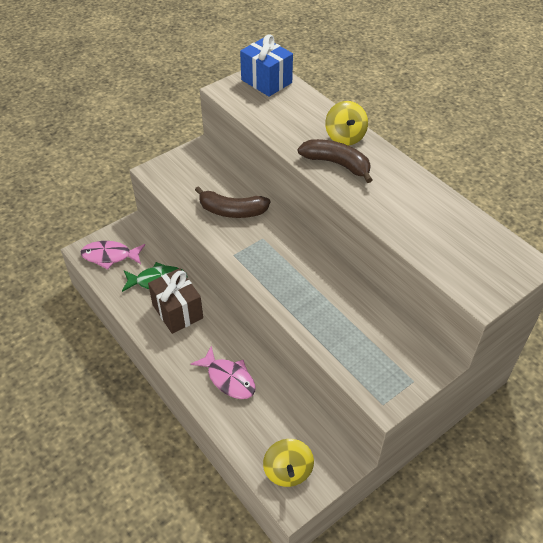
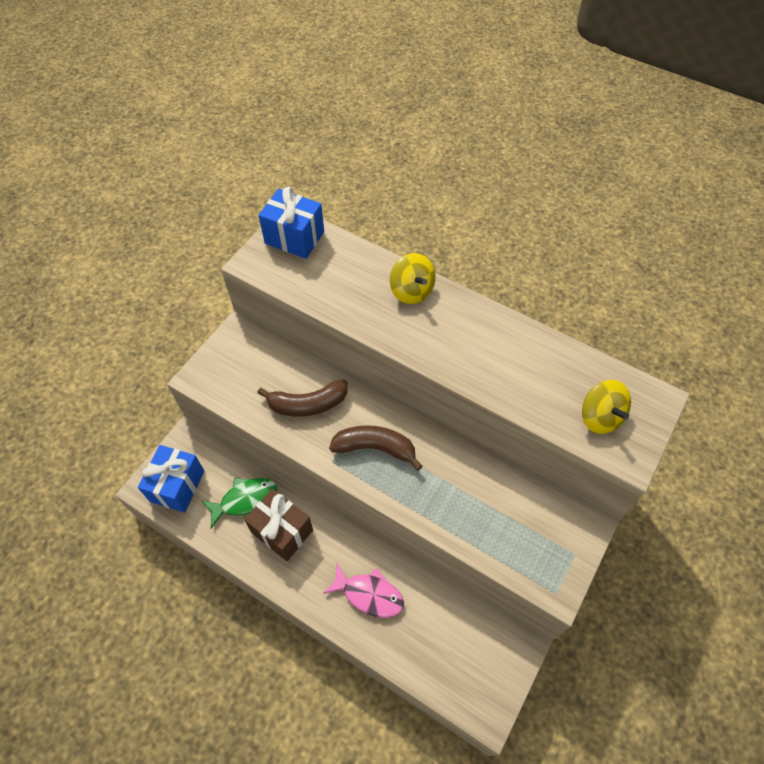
camera: 20 degrees left, 10 degrees up
(110, 256) = (177, 486): pink fish -> blue gift
(288, 471) = (470, 680): yellow spinning top -> yellow spinning top (600, 417)
(337, 164) = (417, 330): brown banana -> brown banana (375, 448)

